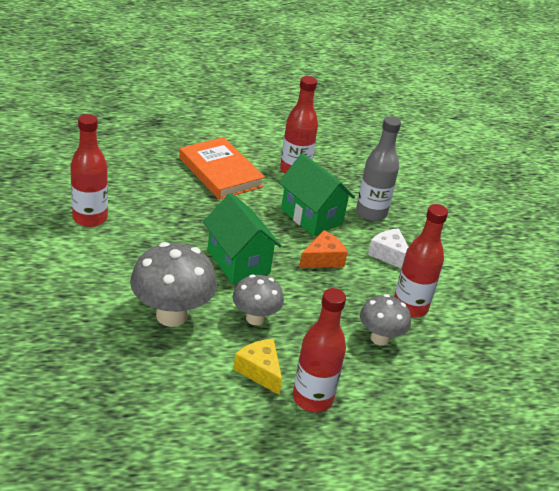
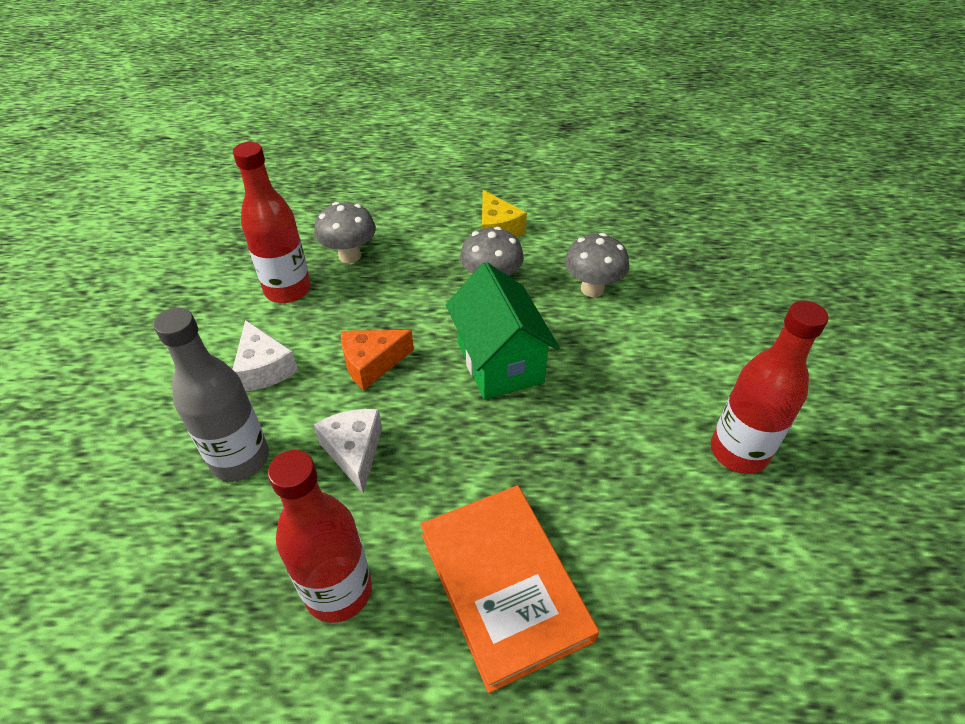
camera: 165 degrees left, 10 degrees up
(172, 315) = (592, 289): grey mushroom -> grey mushroom, size x0.61
(311, 216) = (354, 452): green house -> white cheese
(312, 398) = (450, 205): red bottle -> none

